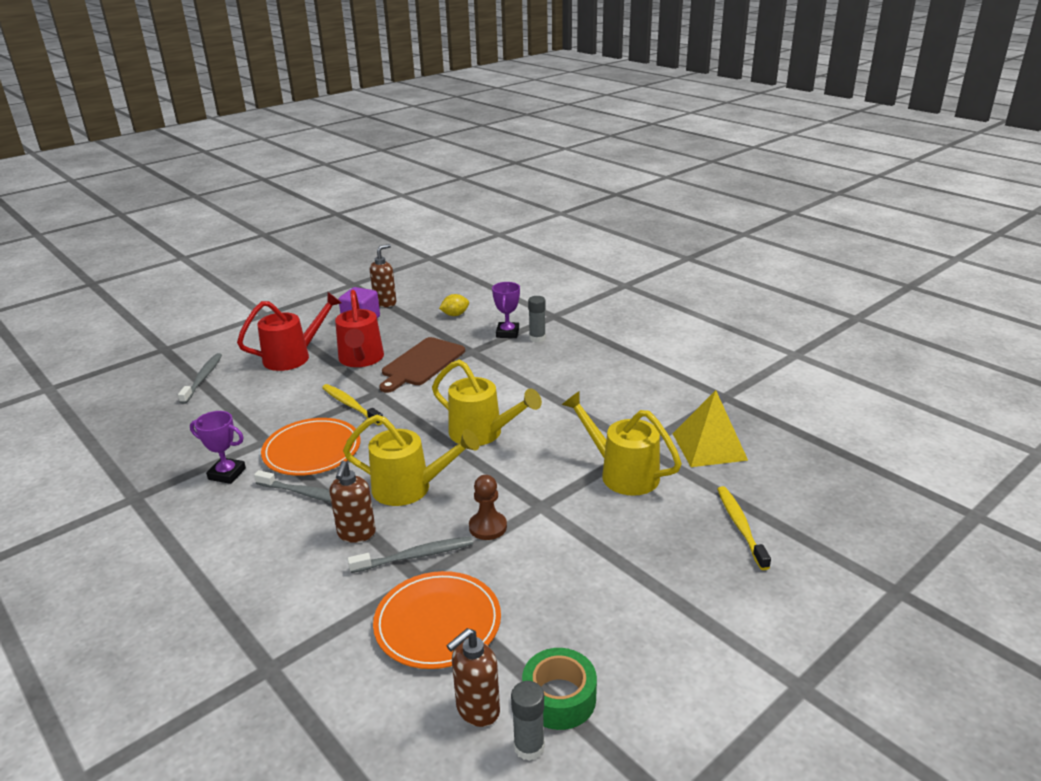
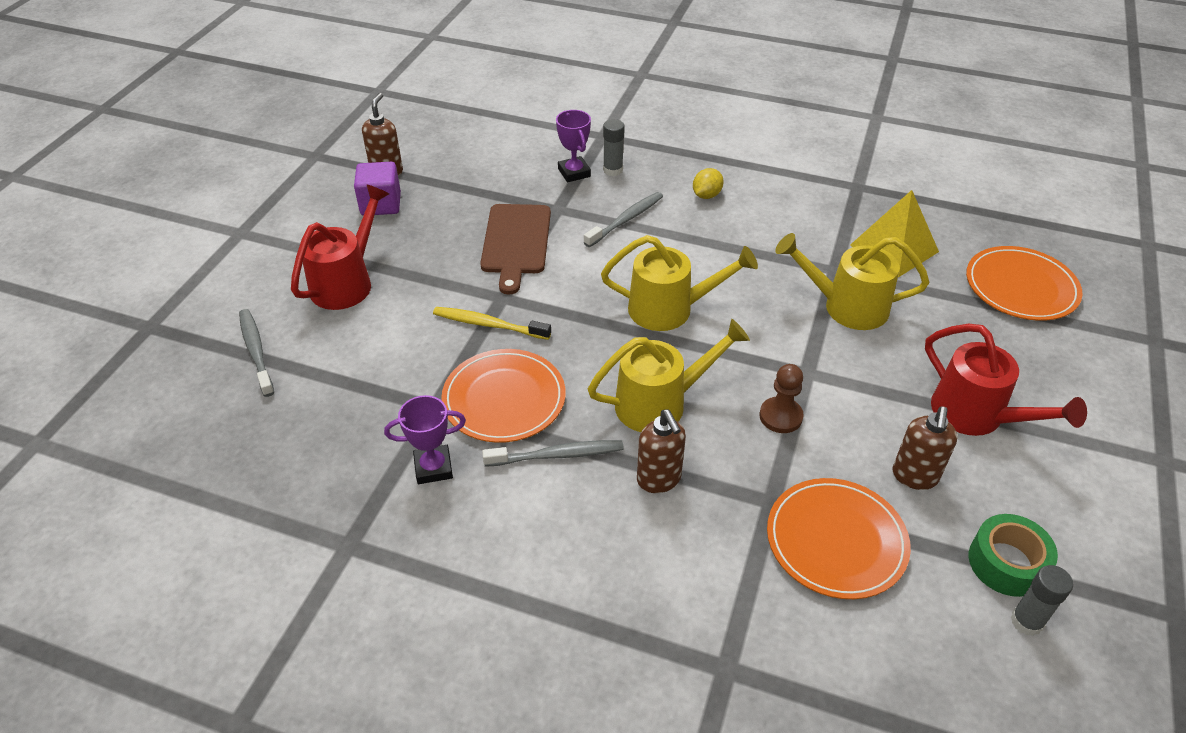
camera: 30 degrees left, 15 degrees up
(361, 360) = (438, 260): red watering can -> red watering can (977, 416)
(415, 556) = (744, 479): grey toothbrush -> grey toothbrush (626, 220)
(455, 315) = (490, 165): yellow lemon -> yellow lemon (706, 195)
(477, 710) = (954, 609): brown soap dispenser -> brown soap dispenser (914, 476)
(740, 526) = (993, 325): yellow toothbrush -> none
(799, 508) = (1021, 287): none -> orange plate

